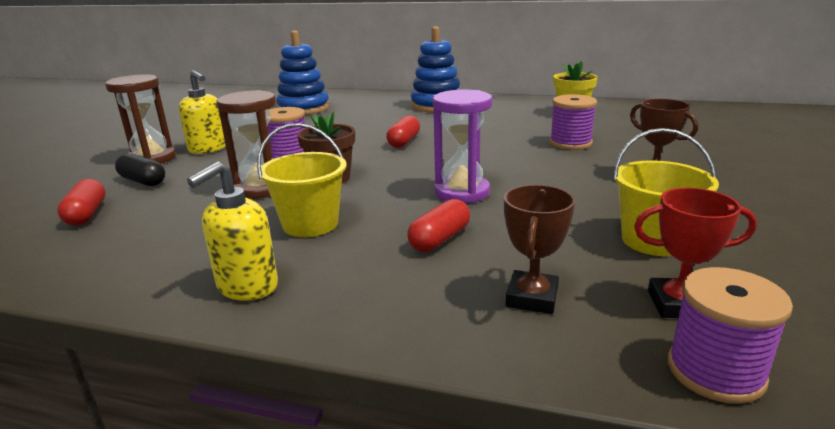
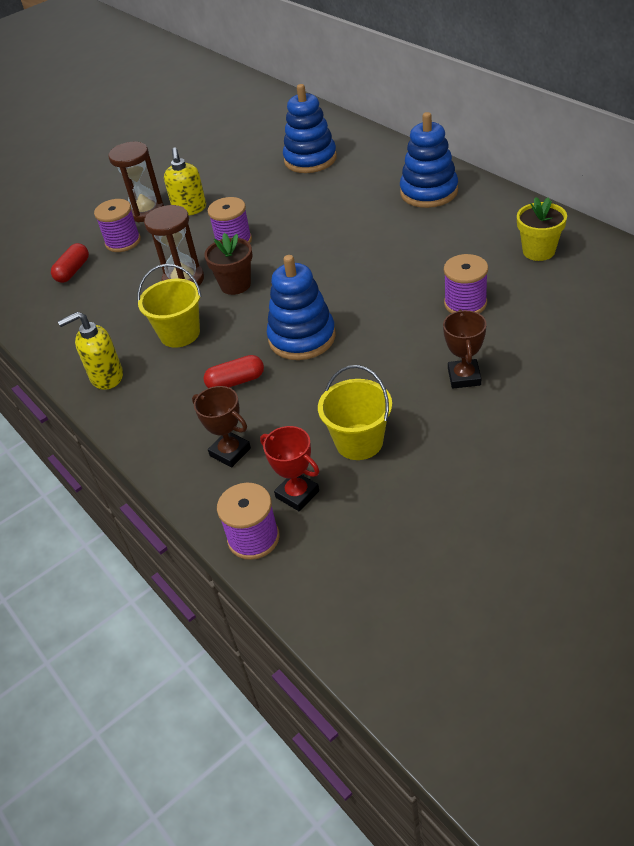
camera: 40 degrees right, 20 degrees up
(143, 181) = (123, 242): black capsule -> purple spool
(404, 142) = (334, 250): red capsule -> none
(462, 192) = (302, 338): purple hourglass -> blue stacking toy
(532, 297) = (230, 452): brown trophy -> brown trophy turned 75 degrees clockwise

